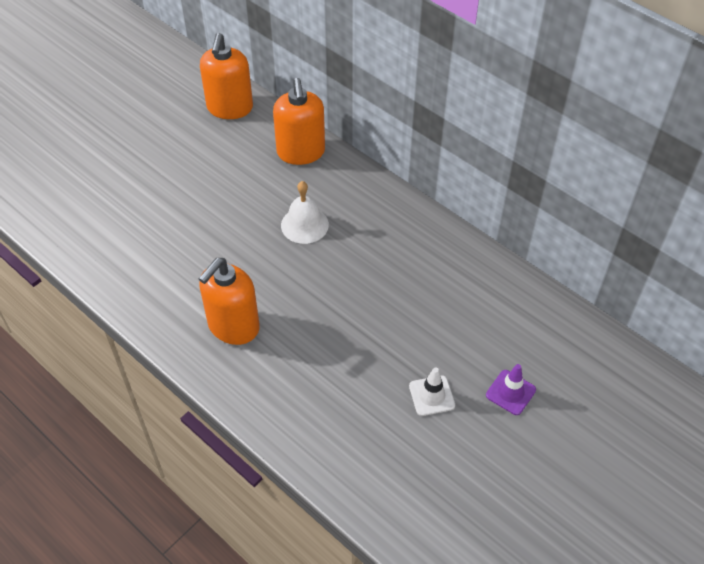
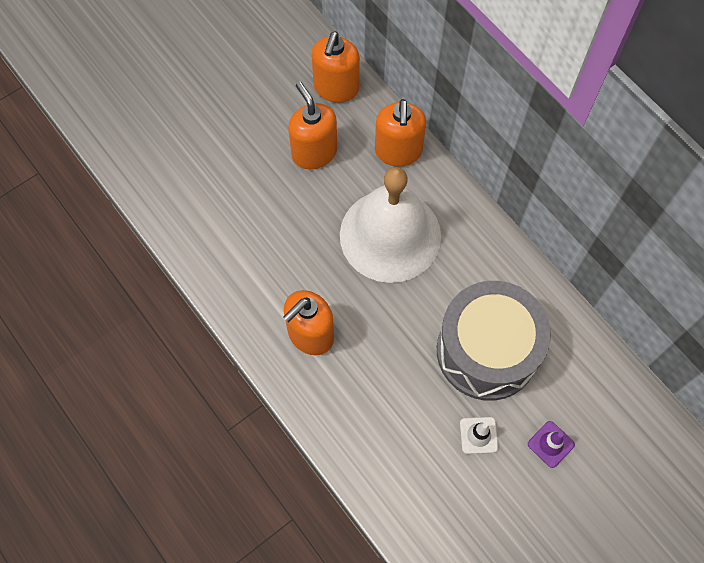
camera: 10 degrees right, 15 degrees up
(215, 164) = (314, 152): none -> orange soap dispenser
(304, 225) = (390, 235): white bell -> white bell, size x2.23
(424, 314) = (487, 351): none -> grey drum

